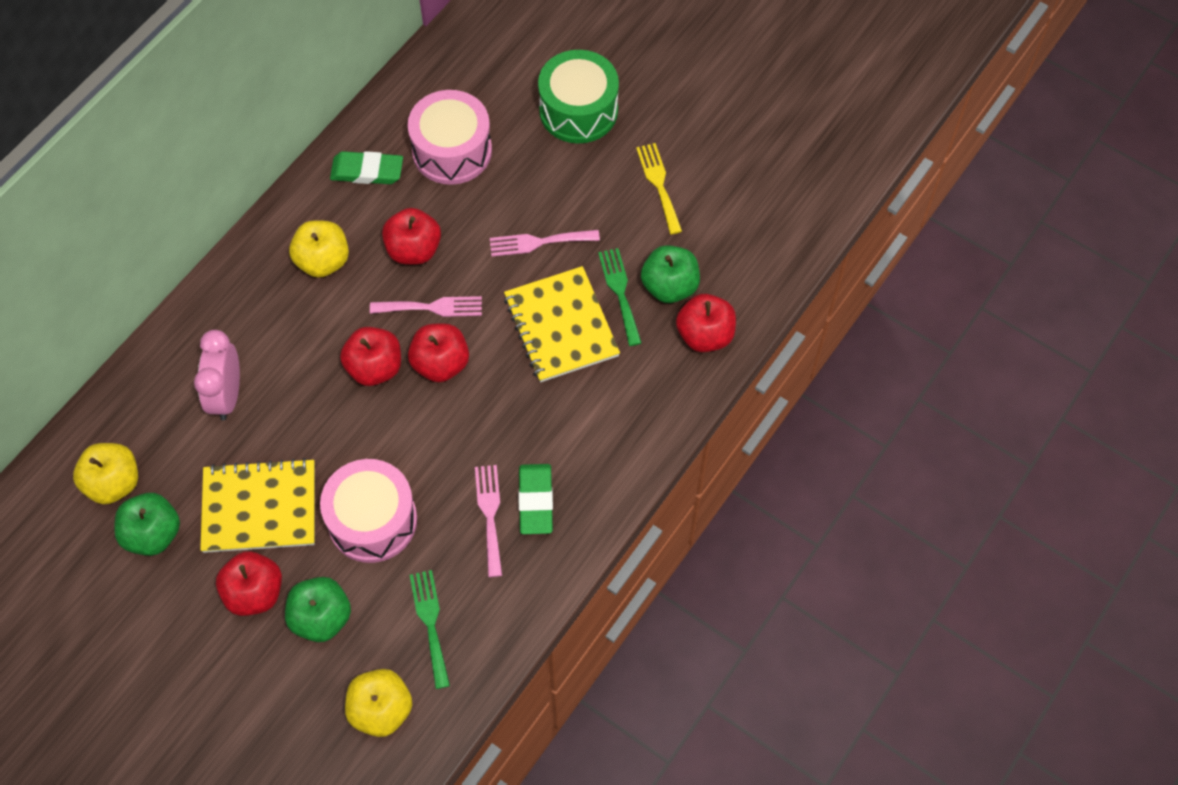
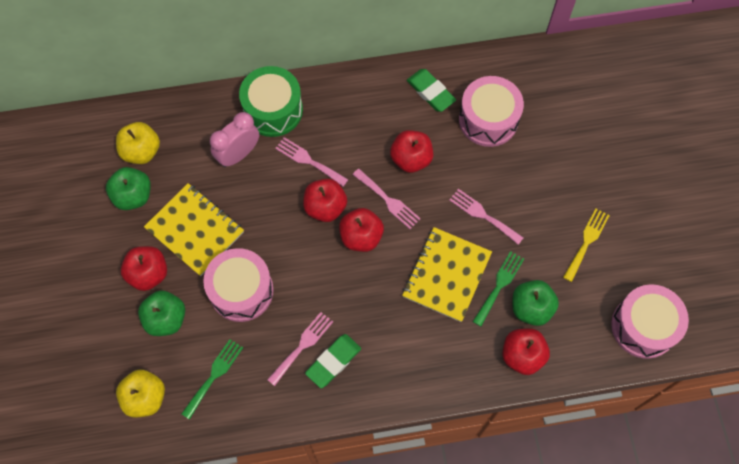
camera: 45 degrees right, 5 degrees up
(310, 339) = (308, 161): none -> pink fork
(323, 261) = (357, 123): yellow apple -> none
(578, 110) = (584, 157): green drum -> green drum (273, 110)
(784, 215) = (643, 326): none -> pink drum

